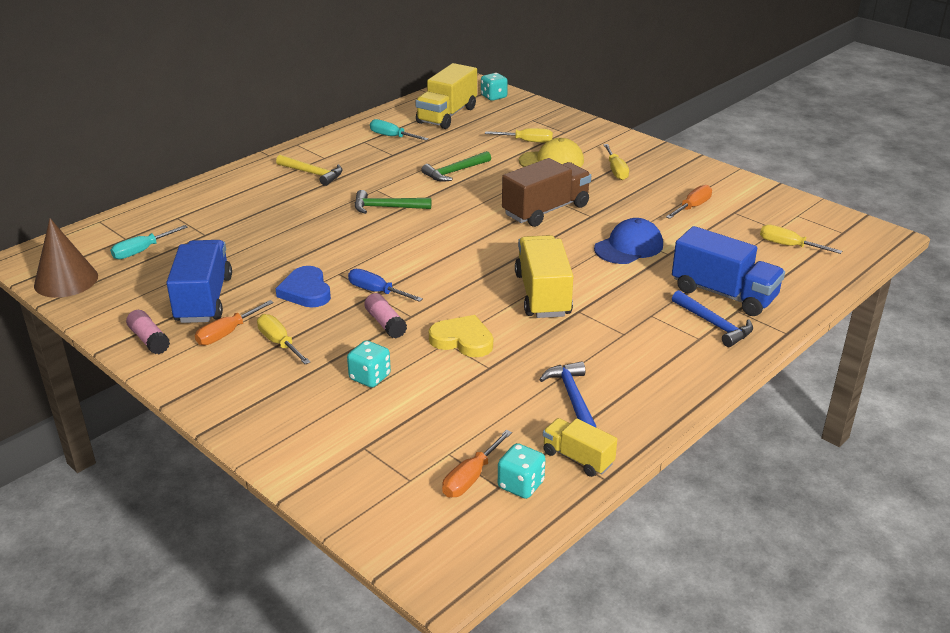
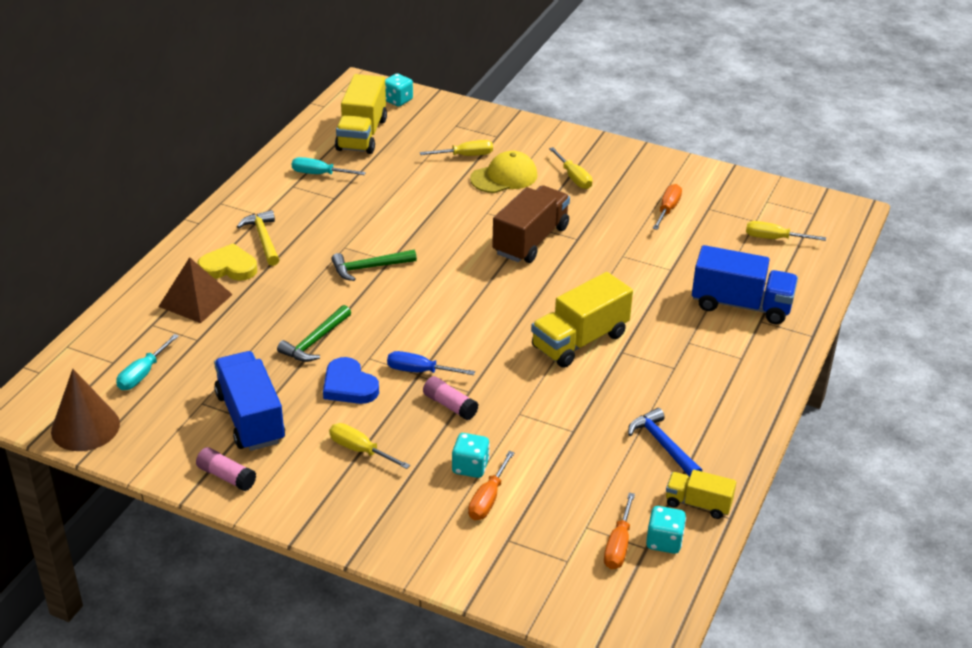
camera: 20 degrees left, 5 degrees up
(225, 207) = (195, 300): none -> brown pyramid
(227, 333) = (301, 451): orange screwdriver -> orange screwdriver (488, 499)
(312, 173) = (263, 239): yellow hammer -> yellow hammer turned 120 degrees counterclockwise
(455, 172) = (413, 209): green hammer -> green hammer (315, 341)
(462, 340) = (533, 407): yellow heart -> yellow heart (228, 267)
(542, 295) = (580, 341): yellow truck -> yellow truck turned 105 degrees counterclockwise
(629, 247) = (631, 269): blue cap -> none
(714, 324) = (747, 340): blue hammer -> none

